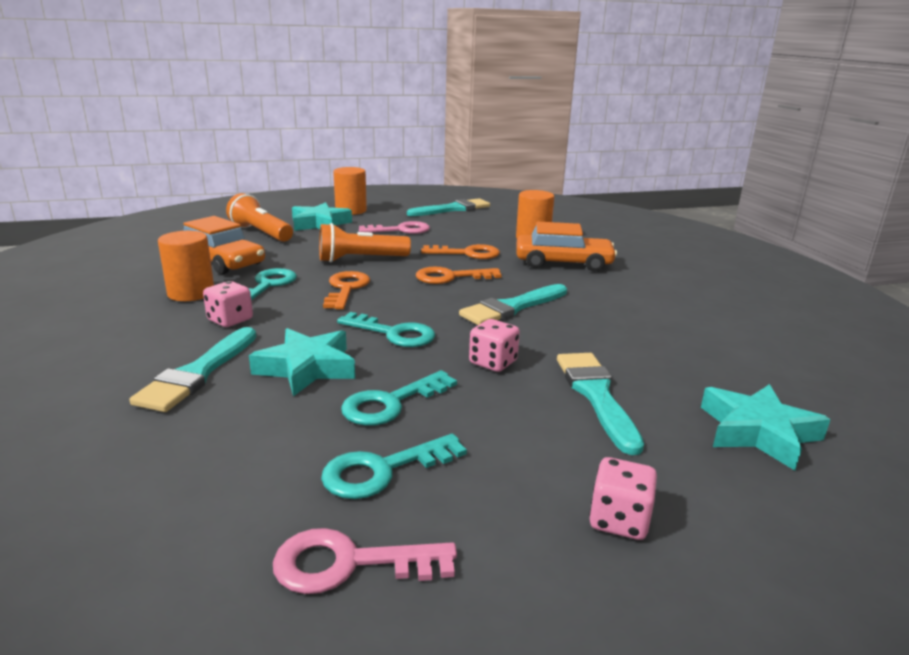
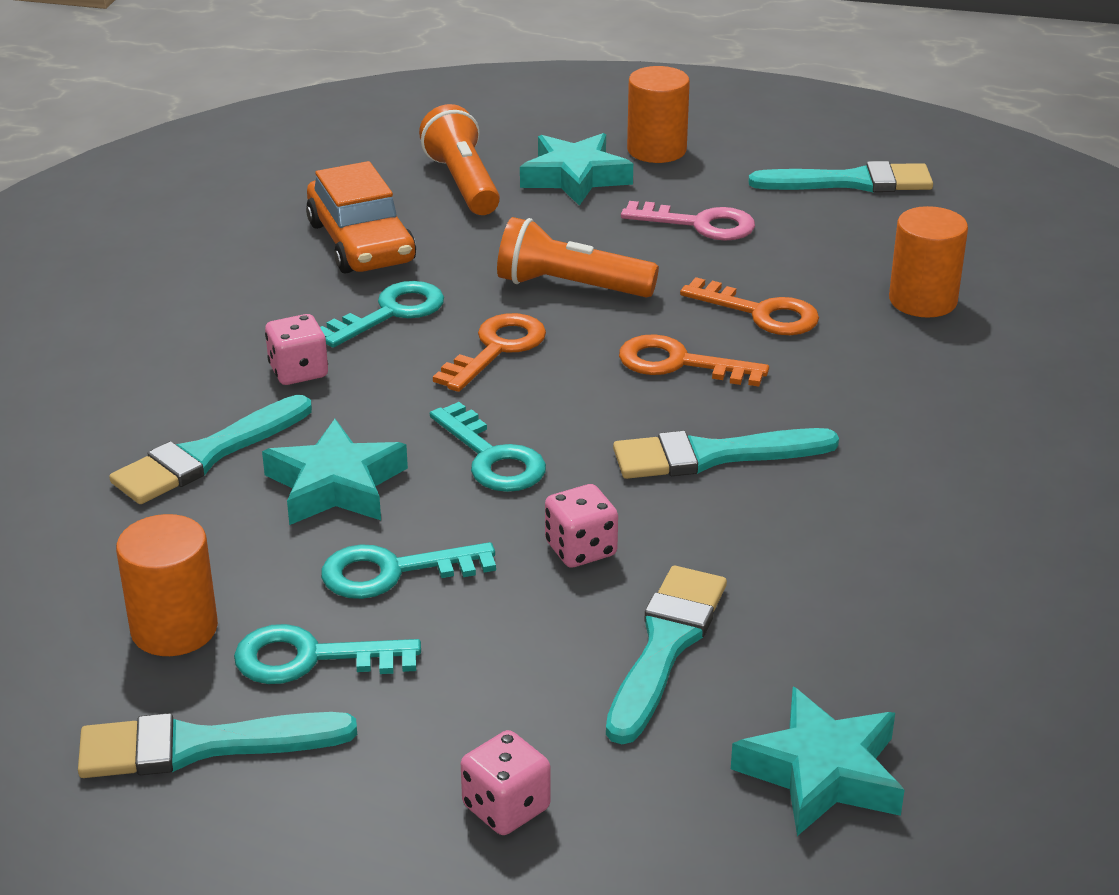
camera: 30 degrees right, 10 degrees up
(191, 293) = (280, 303): orange cylinder -> orange cylinder (174, 629)
(349, 564) = (201, 746): pink key -> turquoise brush
(563, 263) = (910, 377): orange car -> none

